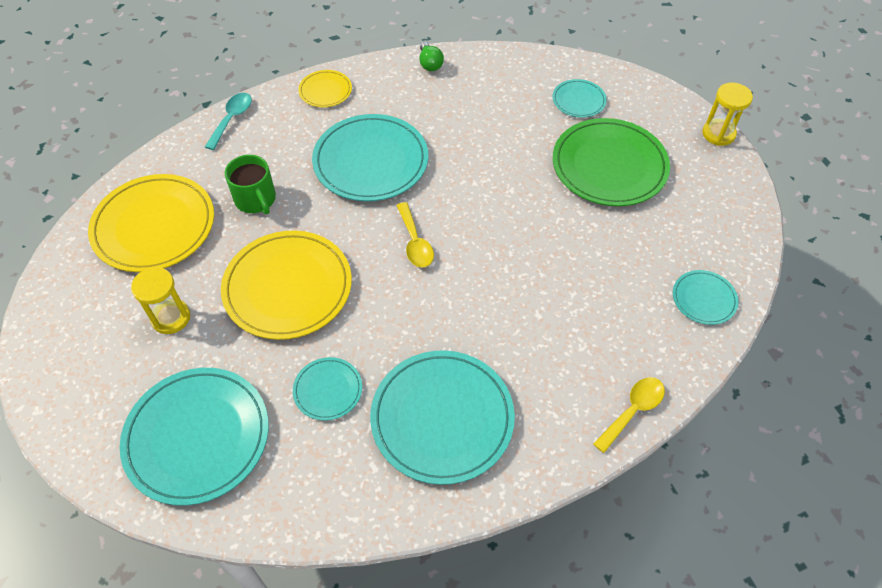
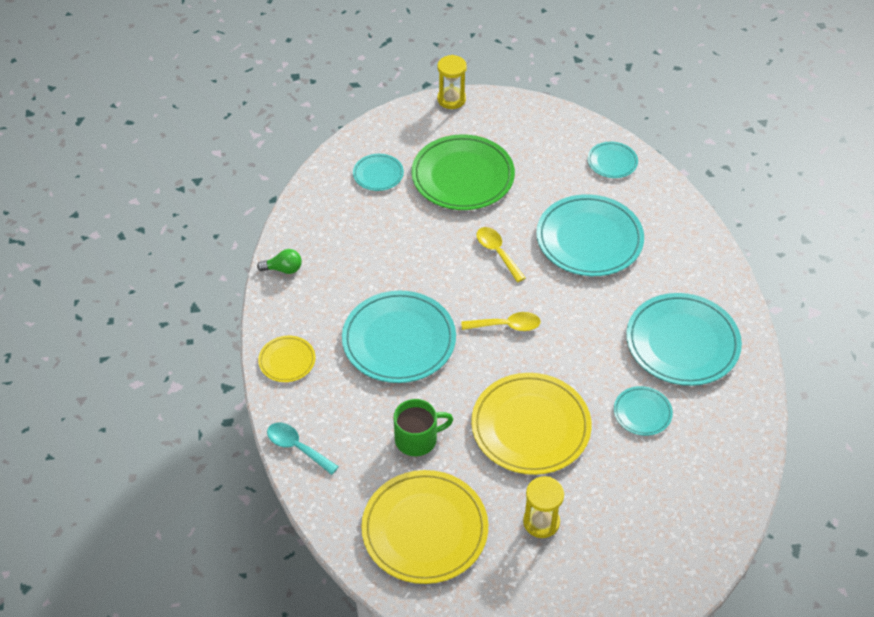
camera: 75 degrees left, 5 degrees down
(197, 437) = (668, 510): turquoise plate -> turquoise plate (589, 239)
(632, 411) = (698, 230): yellow spoon -> yellow spoon (497, 253)

